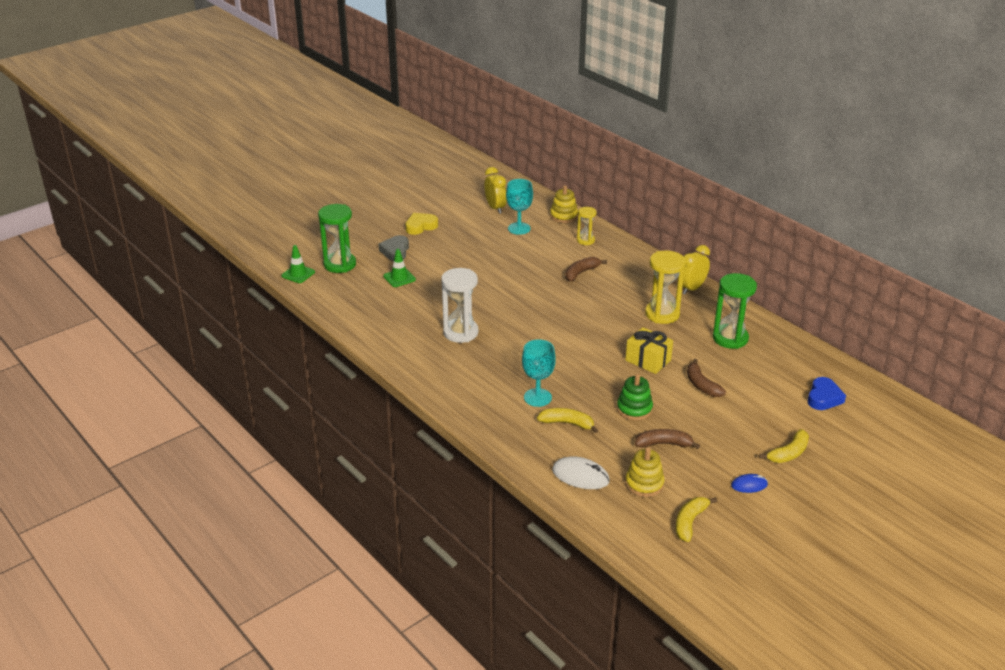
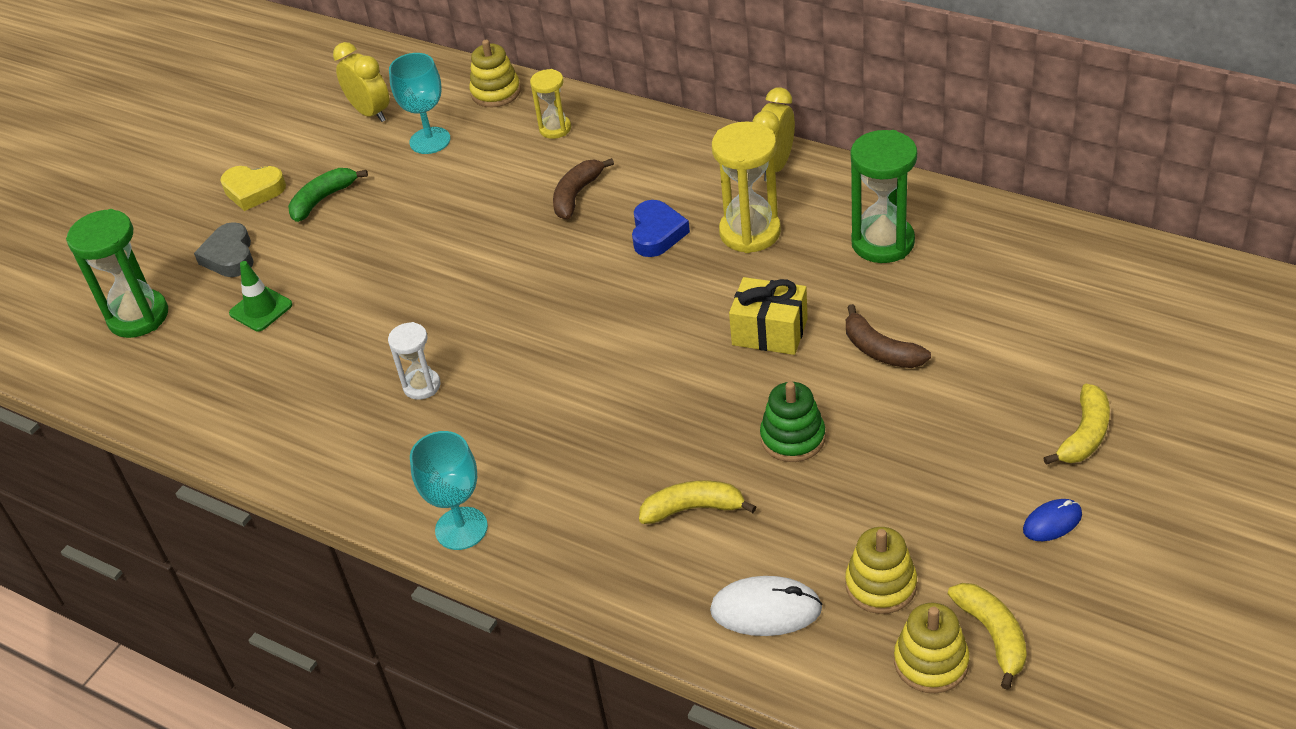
camera: 15 degrees left, 10 degrees up
(298, 274) = (68, 362): green traffic cone -> none
(420, 226) = (253, 191): yellow heart -> yellow heart turned 120 degrees counterclockwise
(452, 239) = (323, 199): none -> green banana
(460, 332) = (422, 386): white hourglass -> white hourglass, size x0.58
(537, 397) = (617, 473): turquoise goblet -> turquoise goblet (461, 528)
(651, 523) = (931, 662): none -> yellow stacking toy
(663, 444) = (874, 491): brown banana -> none
(690, 522) = (993, 635): yellow banana -> yellow banana turned 150 degrees clockwise
(823, 398) = (1085, 306): blue heart -> blue heart (657, 233)

